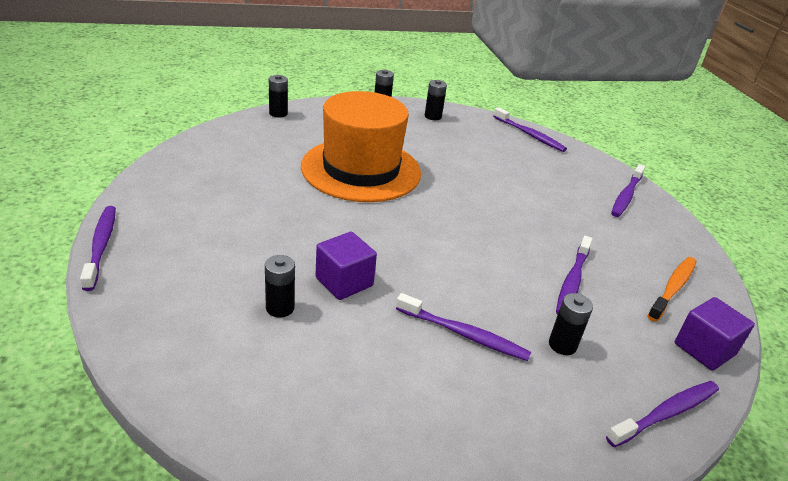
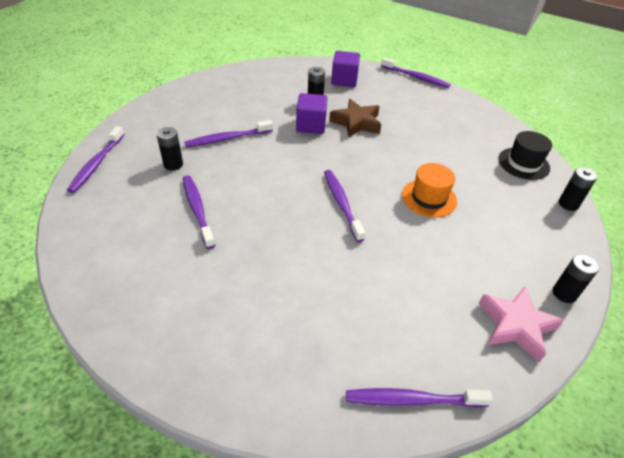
camera: 135 degrees right, 10 degrees up
(240, 137) = (523, 163): none -> black hat
(292, 250) = (356, 123): none -> brown star
(361, 169) = (429, 198): orange hat -> orange hat, size x0.47
(433, 116) = (516, 325): black battery -> pink star
(626, 196) = (220, 365): purple toothbrush -> purple toothbrush (342, 204)
(673, 288) = (120, 258): orange toothbrush -> none
(704, 349) = (81, 217): purple cube -> purple cube (344, 80)

